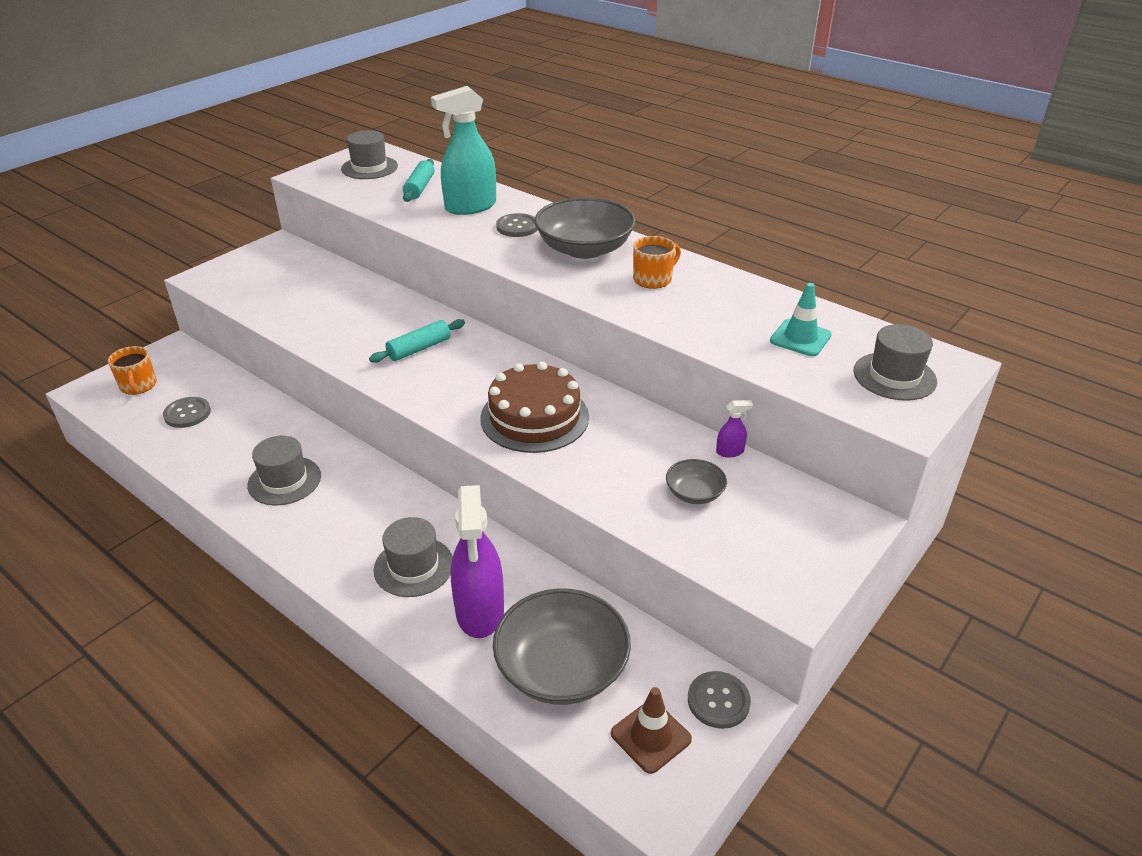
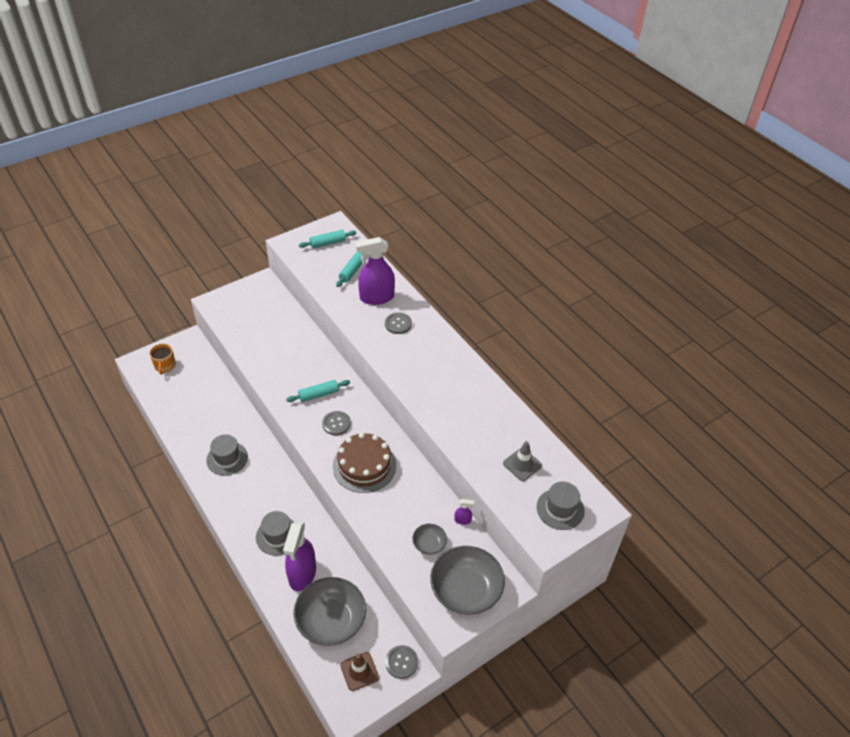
camera: 15 degrees right, 10 degrees up
(187, 414) = (187, 394): grey button -> grey button (336, 424)
(369, 167) = (328, 243): grey hat -> turquoise rolling pin
(470, 207) = (376, 297): turquoise spray bottle -> purple spray bottle
(584, 249) = (430, 354): grey bowl -> grey bowl (466, 590)
(653, 279) = (460, 392): orange mug -> none
(800, 338) = (522, 464): turquoise traffic cone -> grey traffic cone

